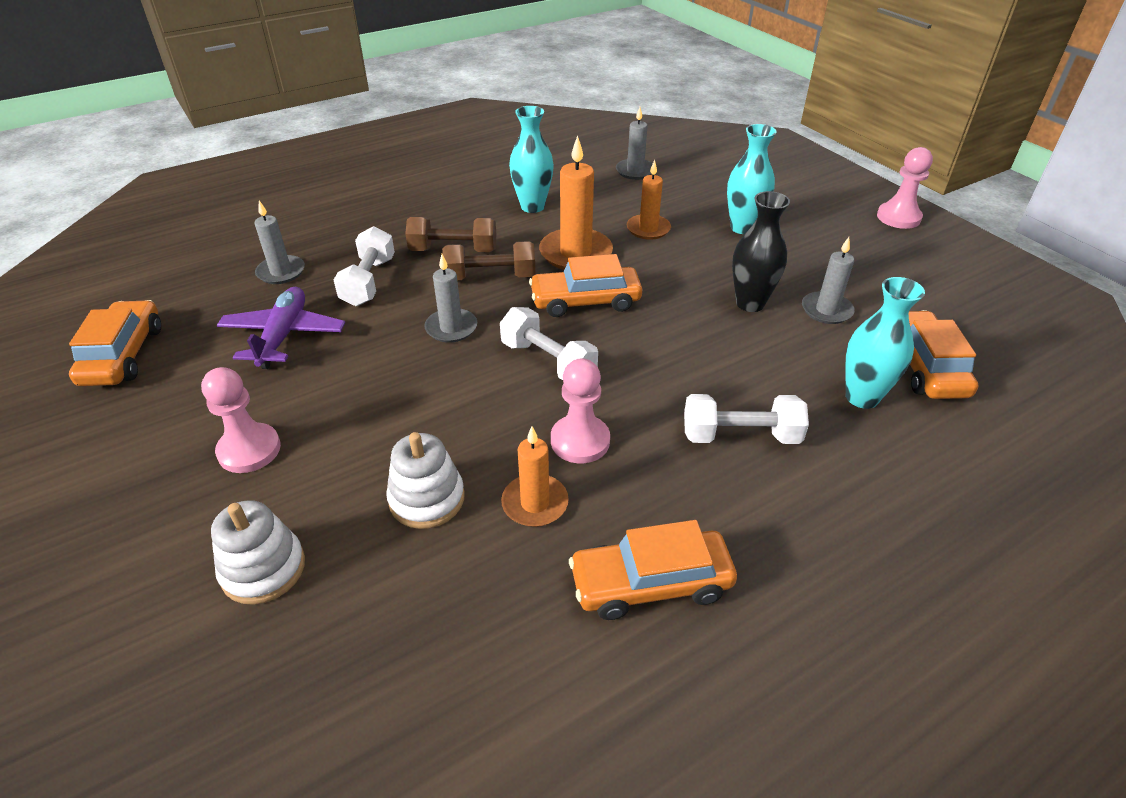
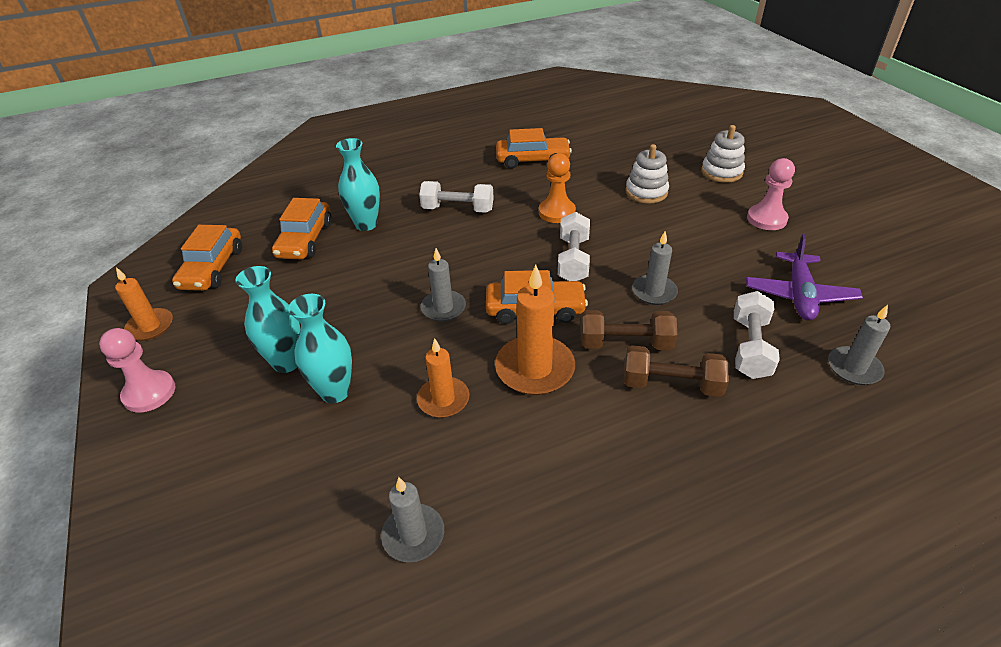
camera: 170 degrees left, 0 degrees up
(123, 355) = (926, 287): orange car -> orange car (212, 268)
(532, 206) = (579, 458): turquoise vase -> turquoise vase (287, 362)
(535, 503) = (586, 187): orange candle -> orange candle (150, 326)
(548, 361) = (573, 260): white dumbbell -> white dumbbell turned 45 degrees clockwise
(580, 441) = (557, 212): pink pawn -> orange pawn
(750, 303) = (392, 296): black vase -> none
(826, 310) = (333, 286): grey candle -> grey candle (443, 308)

